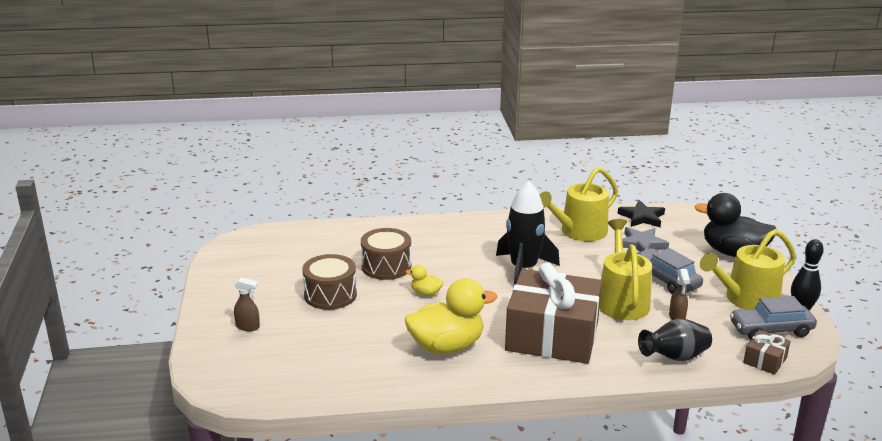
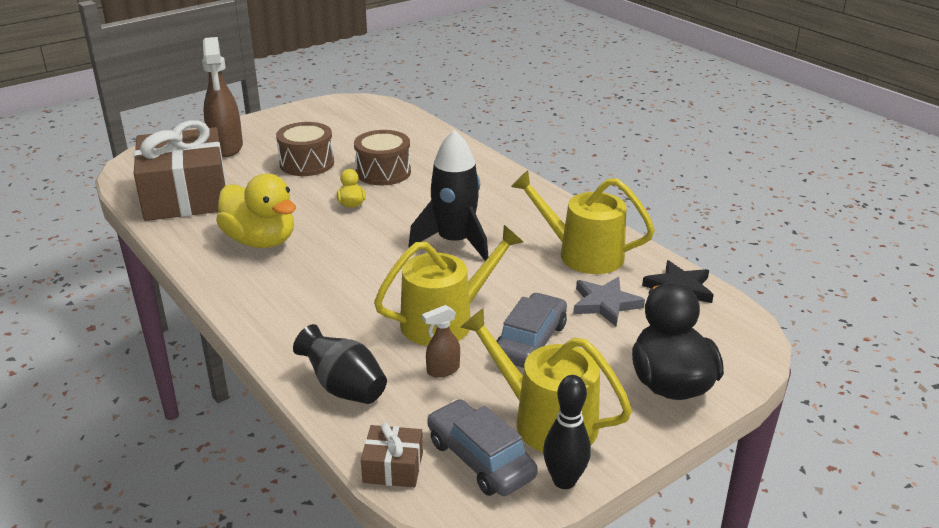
camera: 60 degrees right, 5 degrees up
(248, 327) = (226, 147): brown spray bottle -> brown spray bottle, size x2.11
(552, 336) = (327, 293): brown gift -> brown gift (185, 196)

